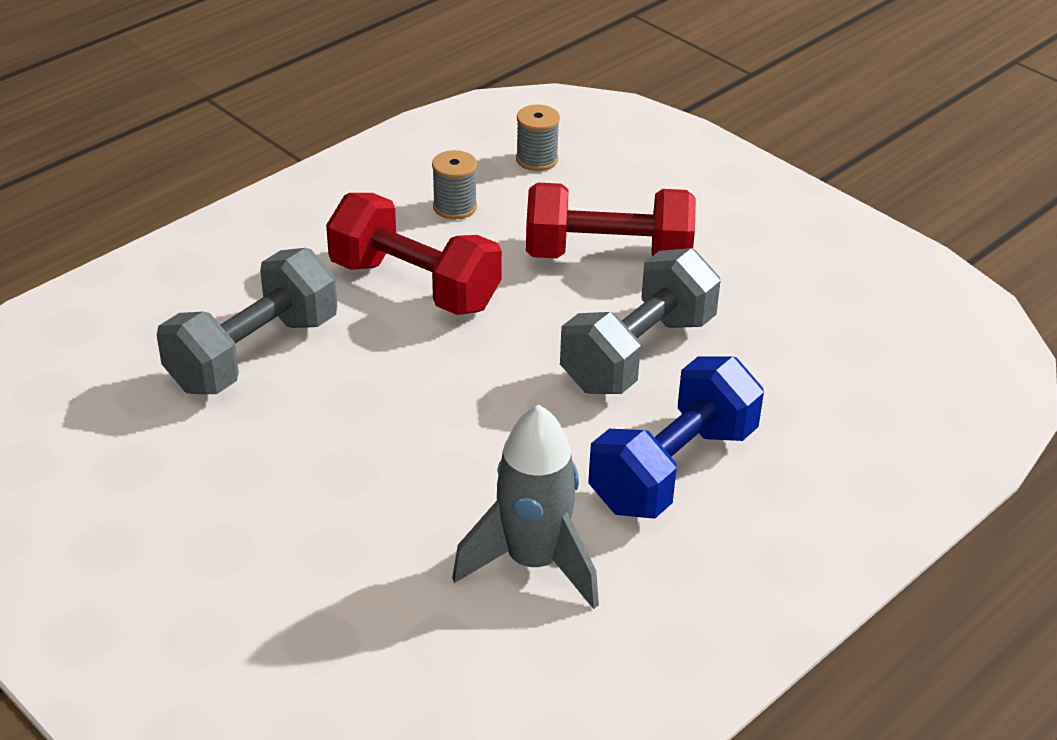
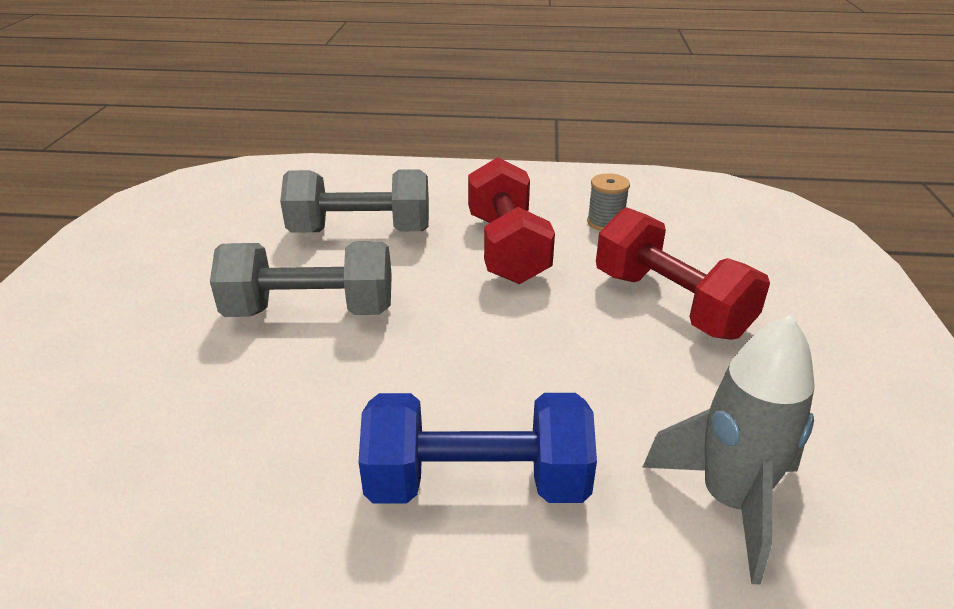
camera: 50 degrees right, 5 degrees down
(533, 563) = (269, 464): grey rocket -> grey rocket (729, 502)
(537, 159) = (708, 224): grey spool -> none
(638, 353) = (589, 379): grey dumbbell -> grey dumbbell (311, 311)

